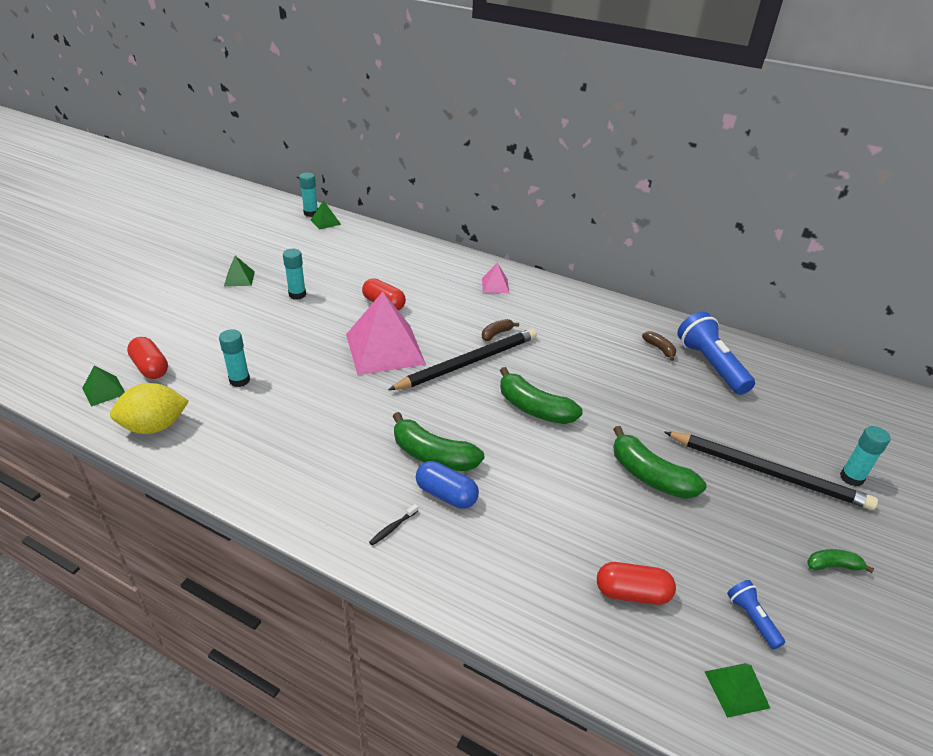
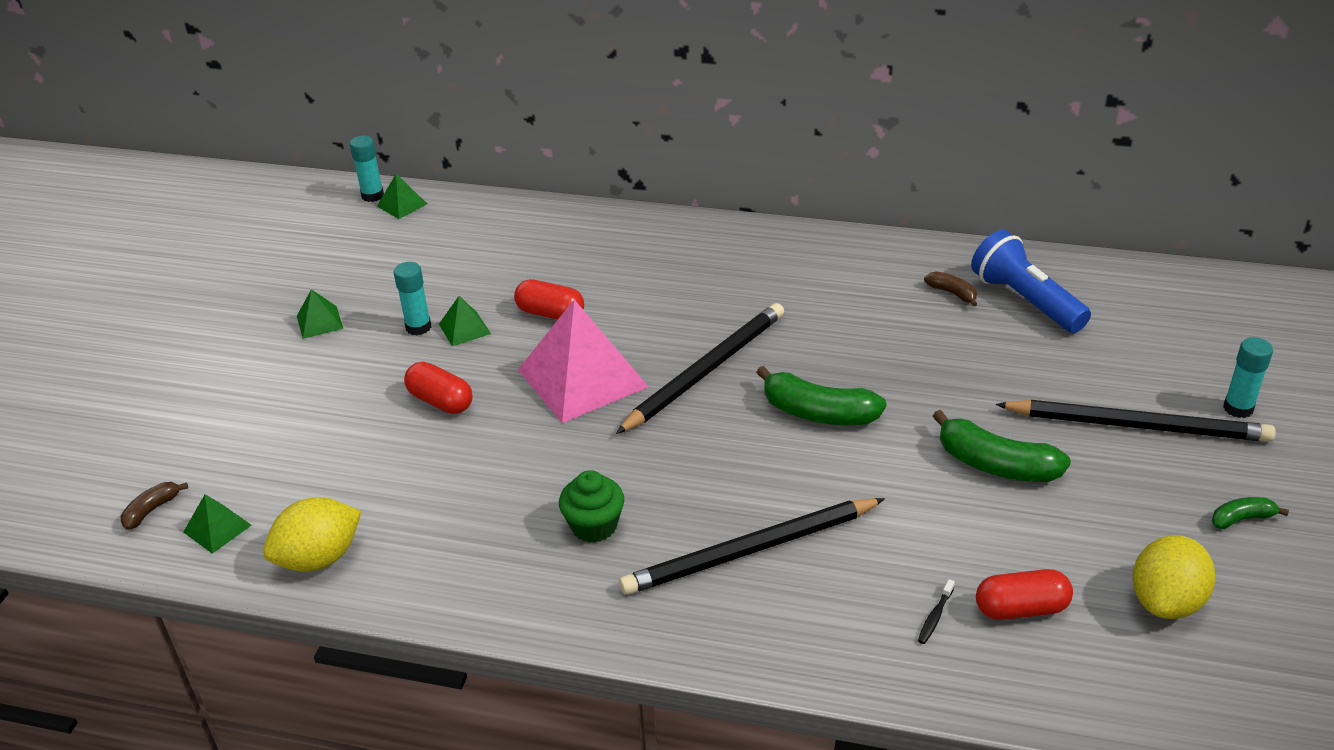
camera: 10 degrees left, 0 degrees up
(150, 367) = (265, 481): red capsule -> red capsule (441, 401)
(239, 380) = (402, 469): turquoise glue stick -> none
(345, 449) = (594, 526): none -> green cupcake
(392, 528) = (702, 607): black toothbrush -> black toothbrush (935, 617)
(432, 455) = (712, 505): green banana -> none
(446, 494) = (751, 550): blue capsule -> black pencil
(495, 285) = (695, 250): pink pyramid -> none
(496, 334) = (727, 321): brown banana -> brown banana (152, 510)
(736, 689) = (1171, 681): green pyramid -> green pyramid (464, 328)
(751, 618) = (1166, 601): blue flashlight -> yellow lemon

